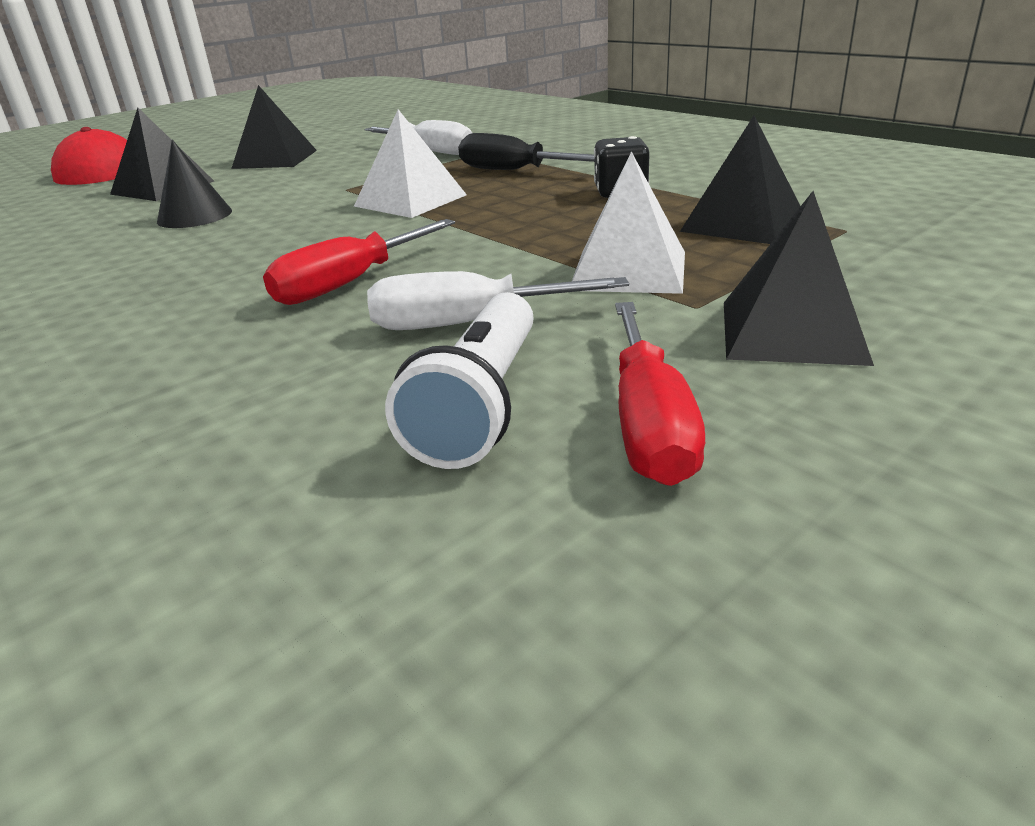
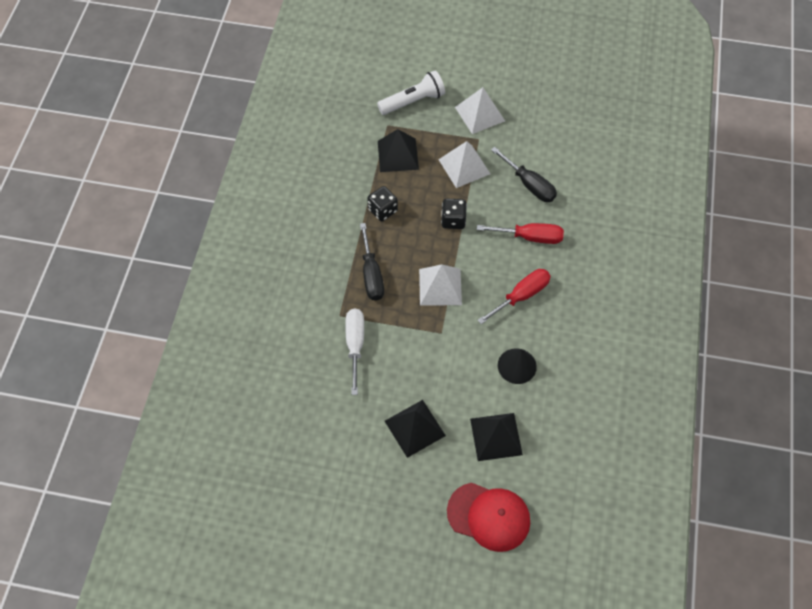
camera: 130 degrees left, 30 degrees up
(467, 323) = (529, 185): white screwdriver -> black screwdriver
(481, 404) = (562, 155): white flashlight -> white flashlight (413, 101)
(511, 232) = (453, 220): none -> black dice
(649, 424) = (545, 122): red screwdriver -> red screwdriver (521, 296)
(792, 331) = (480, 114): black pyramid -> white pyramid

